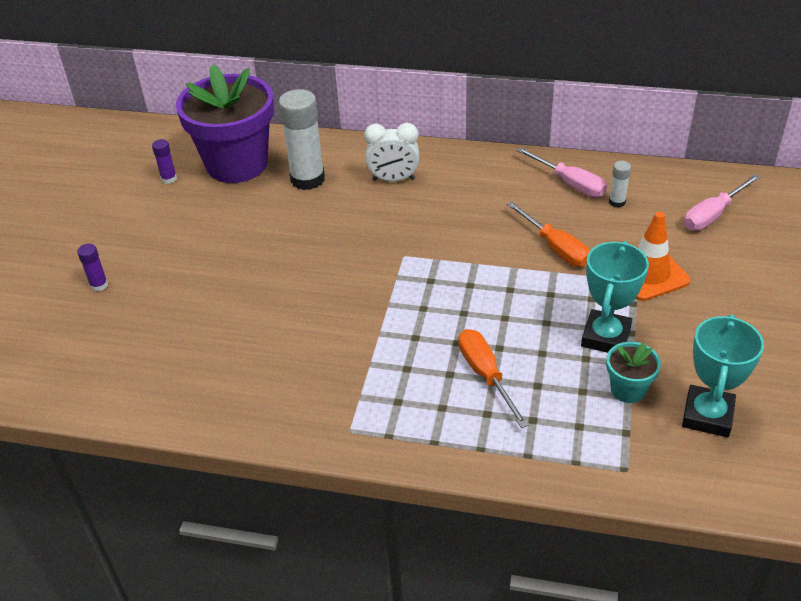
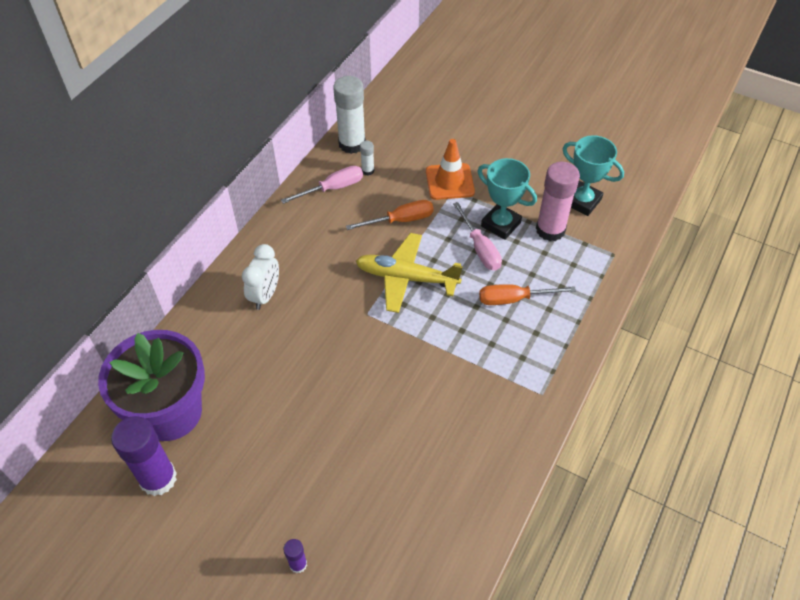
camera: 75 degrees left, 10 degrees up
(169, 179) = (158, 478): purple glue stick -> purple glue stick, size x2.17
(307, 179) = (228, 358): white glue stick -> white glue stick (352, 144)
(469, 273) = (406, 278): none -> yellow plane
(628, 389) = (550, 230): turquoise flower pot -> pink glue stick
(713, 215) = (406, 129): pink screwdriver -> pink screwdriver (480, 248)

